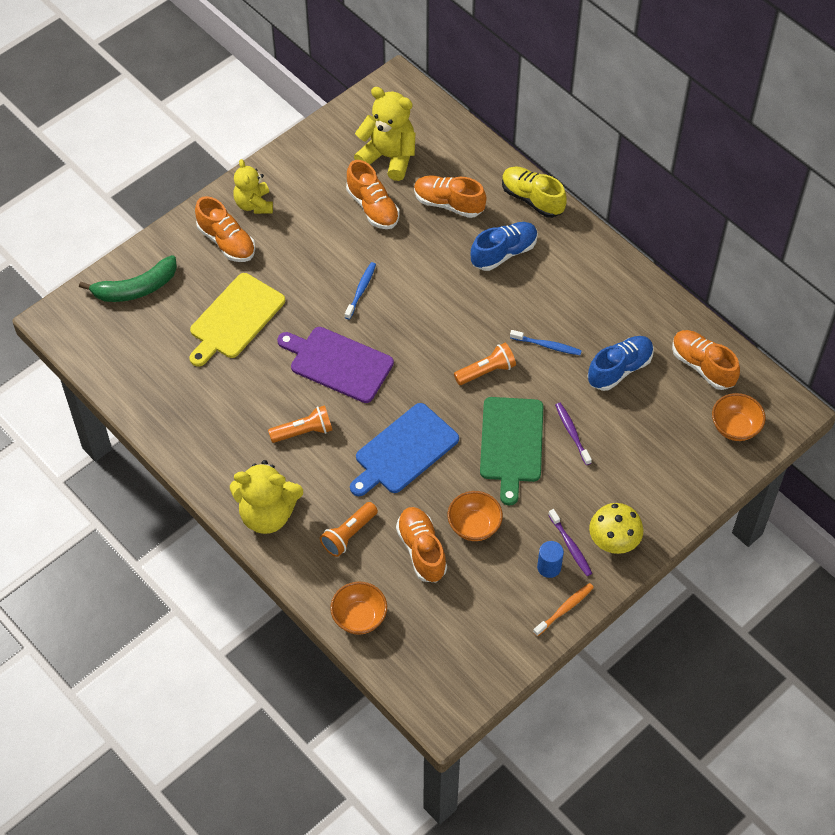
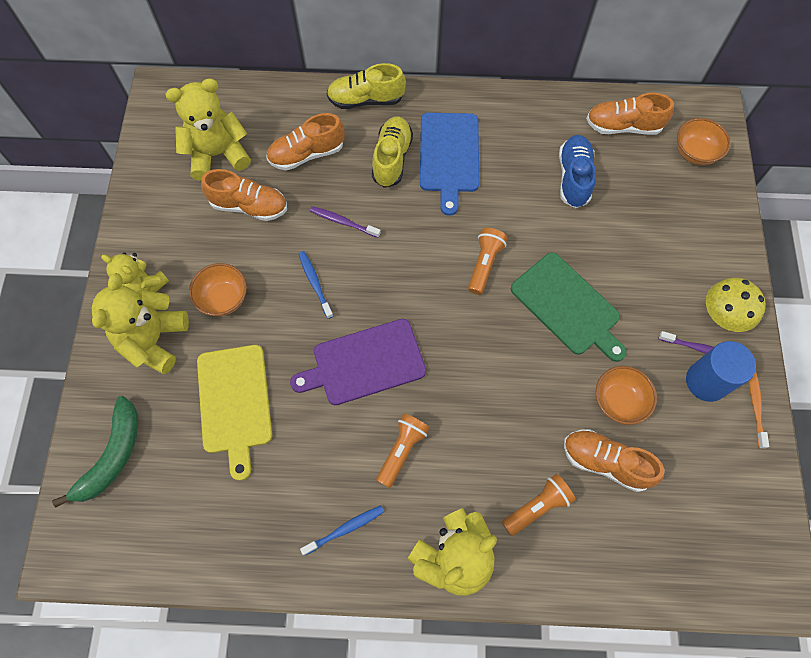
camera: 45 degrees left, 10 degrees up
(226, 242) = (153, 340): orange shoe -> yellow teddy bear
(349, 534) = (537, 507): orange flashlight -> orange flashlight turned 120 degrees counterclockwise
(359, 617) = (627, 573): orange bowl -> orange bowl (223, 298)
(404, 451) = (498, 390): blue cutting board -> blue cutting board (449, 156)
(504, 253) = (392, 158): blue shoe -> yellow shoe
(547, 345) = (504, 204): blue toothbrush -> blue toothbrush (345, 529)
(549, 567) = (706, 381): blue cylinder -> blue cylinder, size x1.66
(572, 433) = (599, 257): purple toothbrush -> purple toothbrush (343, 222)

